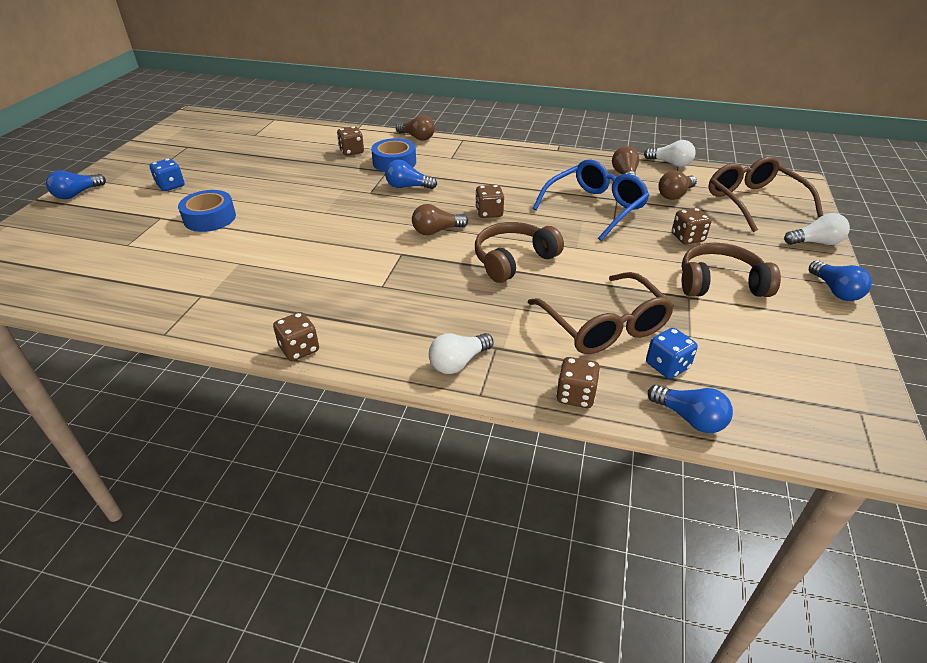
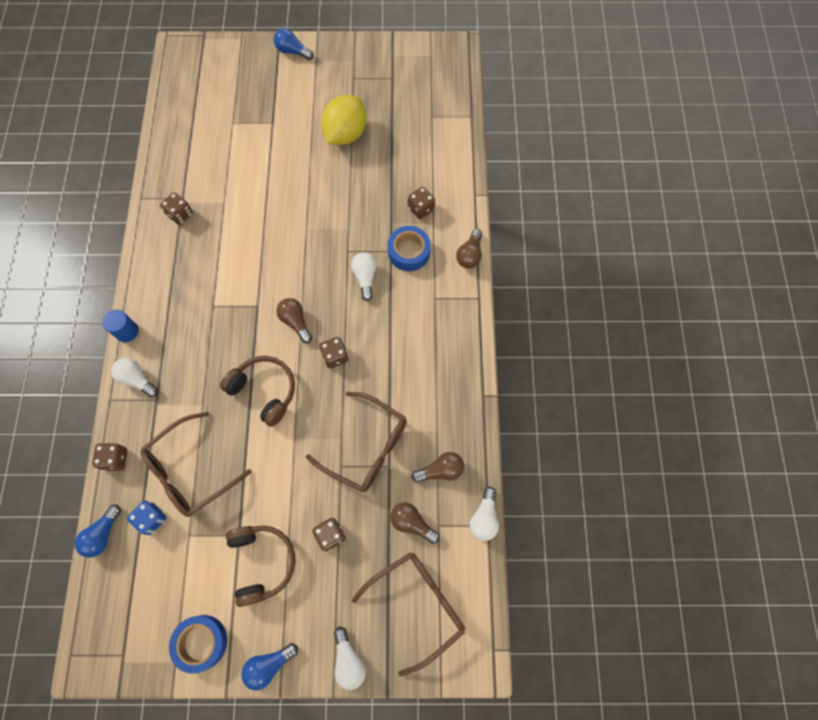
camera: 75 degrees right, 30 degrees up
(171, 186) = (320, 103): blue dice -> none
(210, 218) = (278, 155): blue tape -> blue tape (201, 642)
(227, 177) = (345, 134): none -> yellow lemon
(299, 349) = (137, 280): brown dice -> brown dice (180, 214)
(377, 366) = (127, 331): none -> blue cylinder
(408, 187) = (365, 278): blue light bulb -> white light bulb
(595, 207) = (367, 447): blue glasses -> brown glasses

